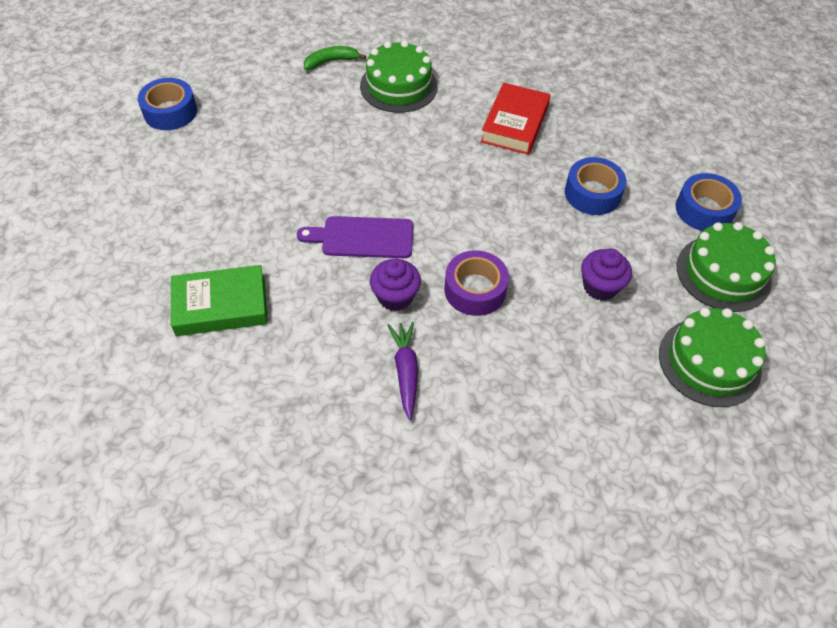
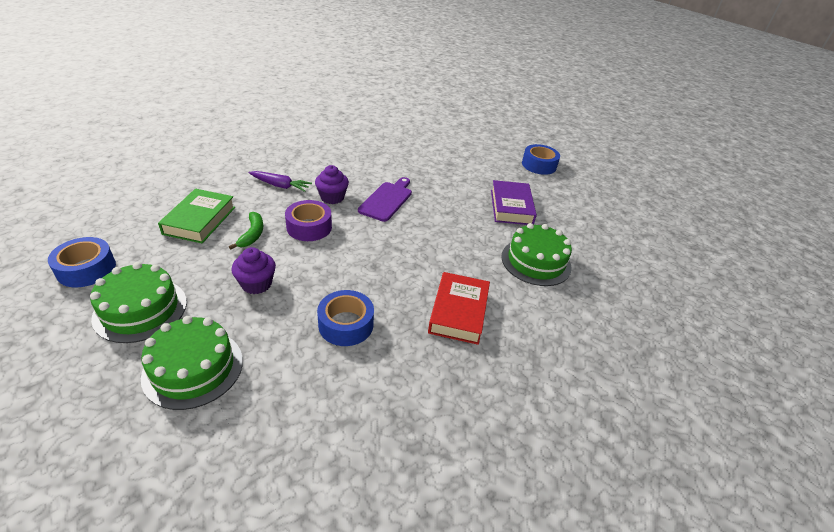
camera: 110 degrees right, 15 degrees down
(221, 305) = (374, 149): green book -> green book (200, 220)
(302, 120) = (511, 207): none -> purple book
(331, 61) = (577, 237): green banana -> green banana (252, 234)
(515, 124) = (458, 312): red book -> red book turned 60 degrees clockwise
(704, 210) = (266, 399): blue tape -> blue tape (86, 269)

